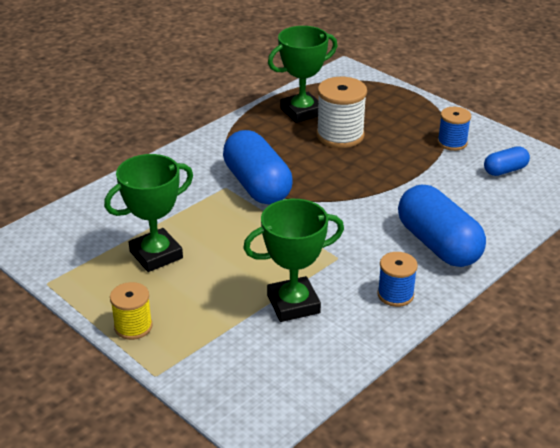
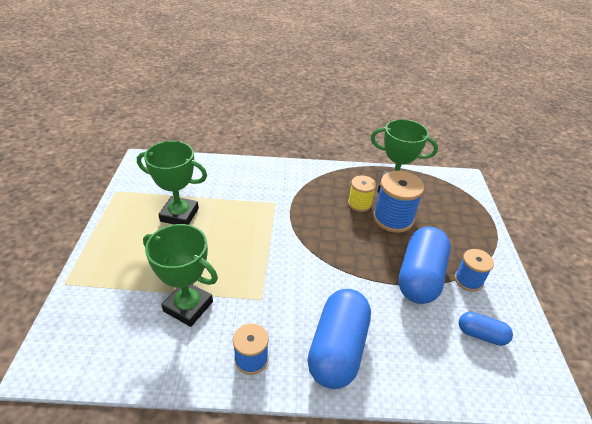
camera: 45 degrees right, 5 degrees up
(133, 326) = (103, 246): yellow spool -> yellow spool (359, 204)
(257, 185) = (293, 214): blue capsule -> blue capsule (420, 277)
(340, 135) = (393, 219): white spool -> blue spool

